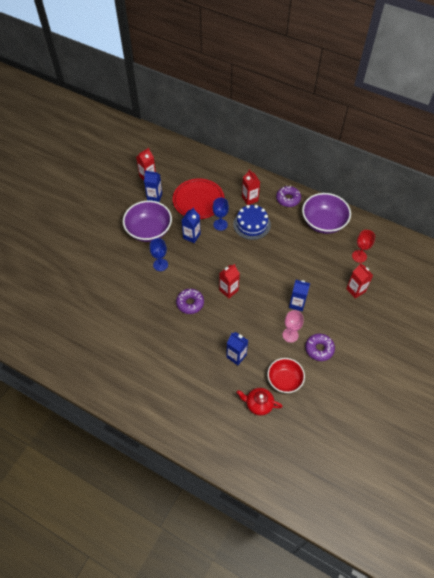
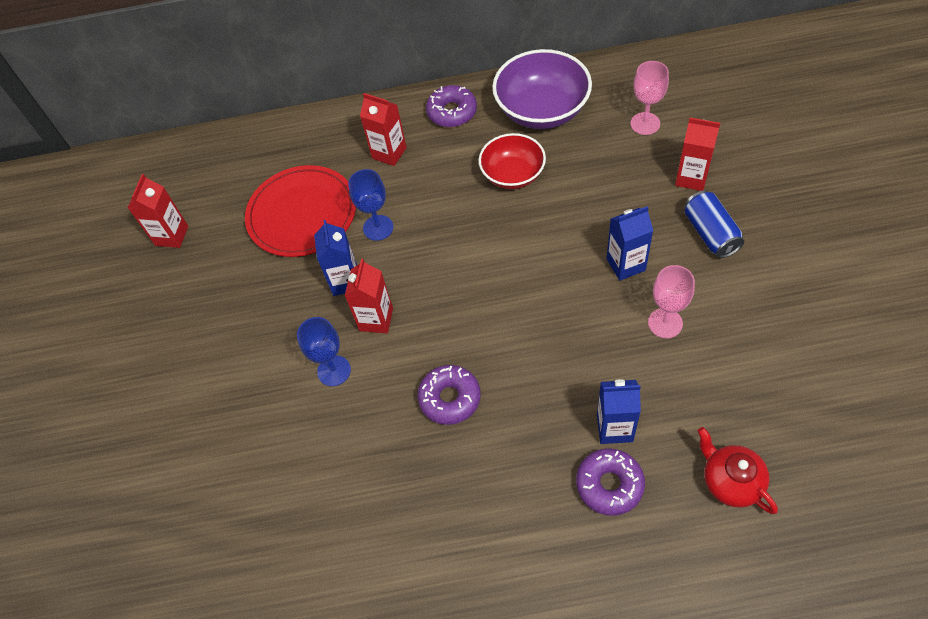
camera: 30 degrees left, 0 degrees up
(149, 230) = (257, 326): purple bowl -> none
(154, 197) = (216, 261): blue carton -> none
(228, 290) = (495, 326): red carton -> red carton (376, 319)
(252, 224) = (431, 191): blue cake -> none
(258, 404) = (730, 481): red teapot -> red teapot turned 75 degrees clockwise
(284, 380) = (729, 404): red bowl -> red bowl (513, 174)
(319, 349) = (730, 310): purple donut -> purple donut (609, 485)
(341, 316) = (710, 233): none -> blue can
(359, 256) = (645, 123): red goblet -> pink goblet

